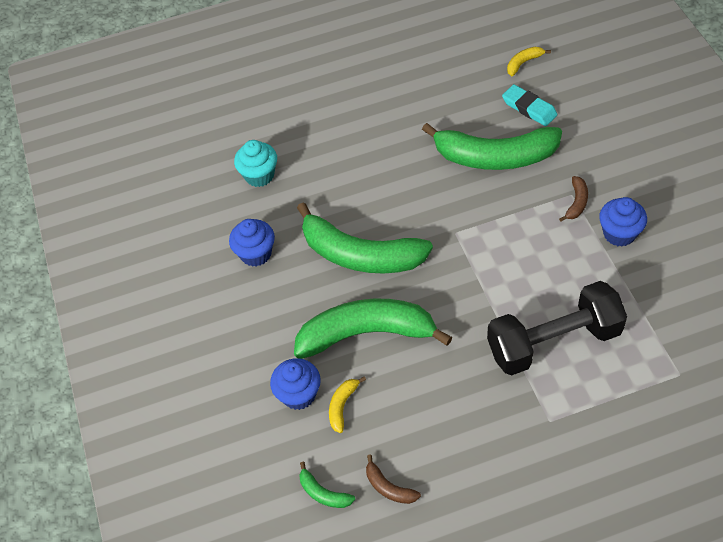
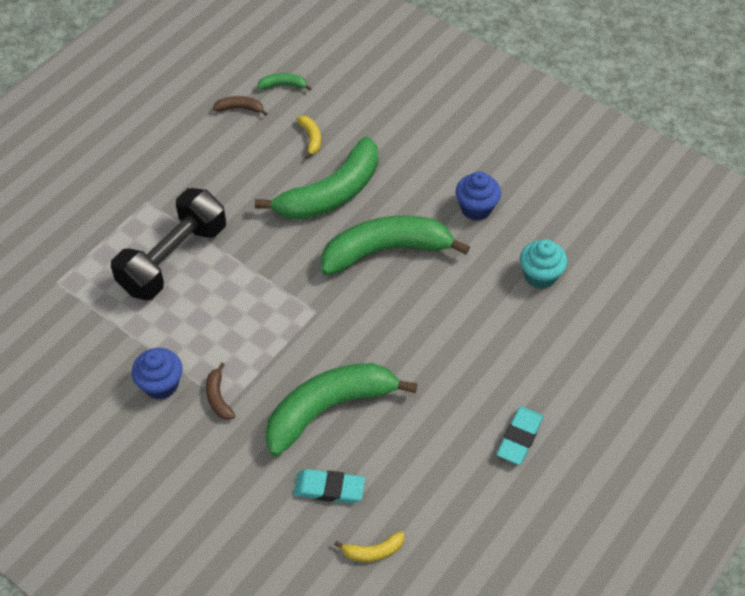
camera: 140 degrees right, 0 degrees up
(299, 394) = (349, 130): blue cupcake -> none
(375, 81) = (519, 437): none -> turquoise eraser
(523, 63) = (373, 551): yellow banana -> yellow banana turned 60 degrees clockwise

